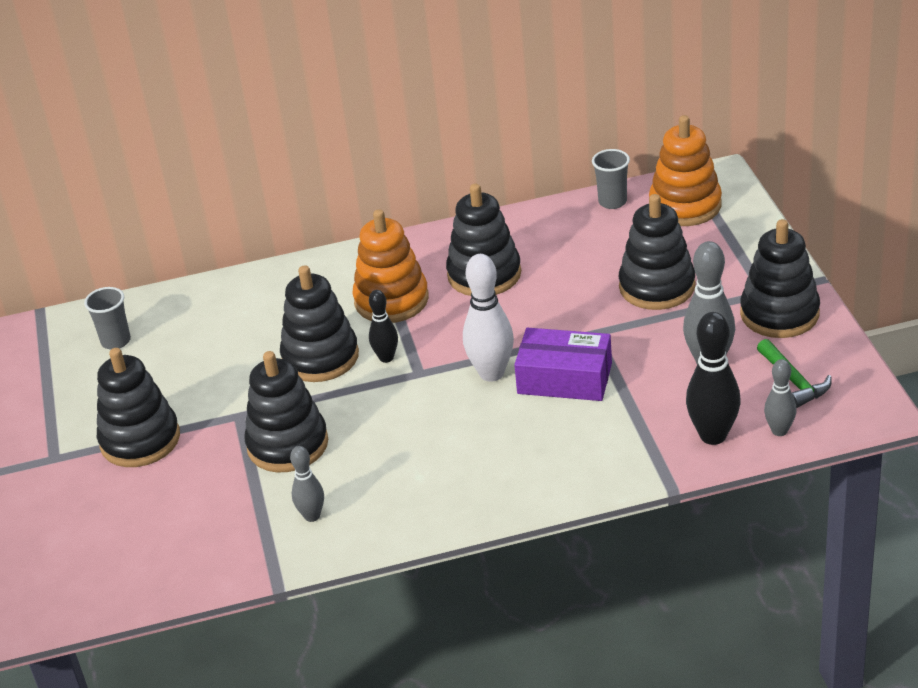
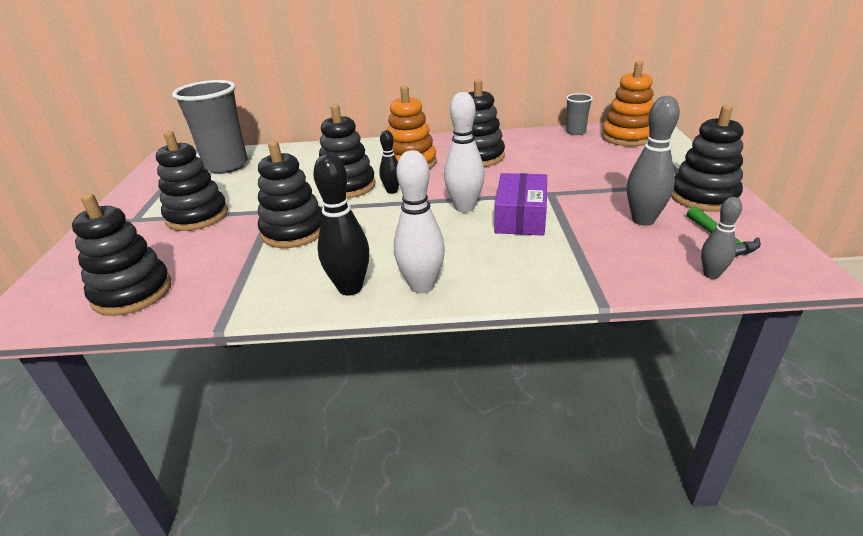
camera: 10 degrees right, 5 degrees down
(116, 341) = (226, 166): grey cup -> grey cup, size x2.11
(312, 516) = (281, 280): grey bowling pin -> none
(477, 496) = (422, 286): none -> white bowling pin
(564, 378) = (520, 217): purple box -> purple box turned 75 degrees clockwise
(657, 286) = (602, 173): black stacking toy -> black stacking toy (132, 292)
(713, 435) = (646, 270): black bowling pin -> black bowling pin (350, 288)

